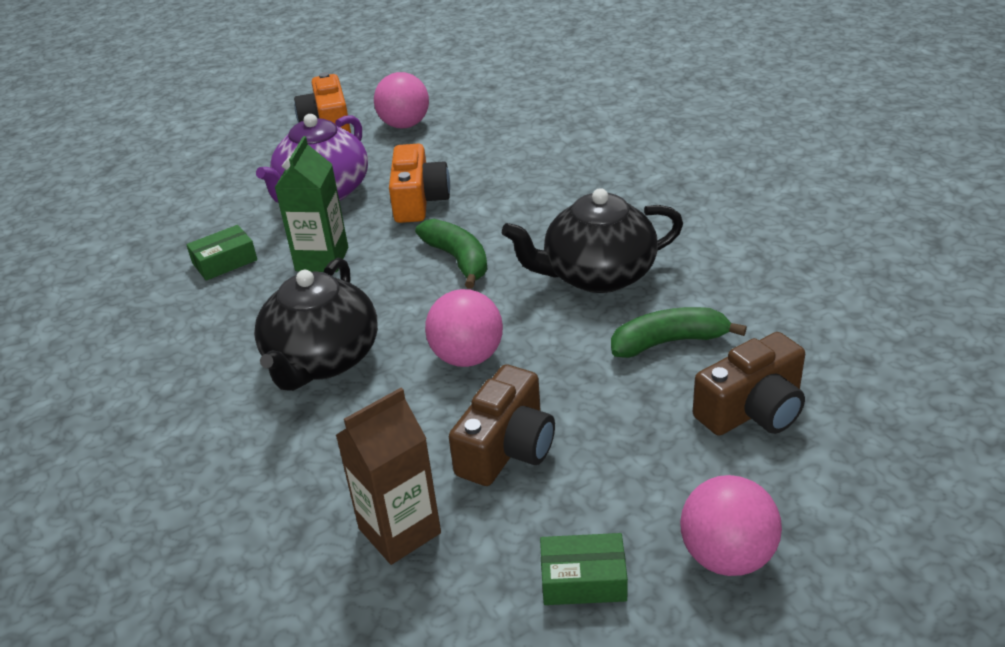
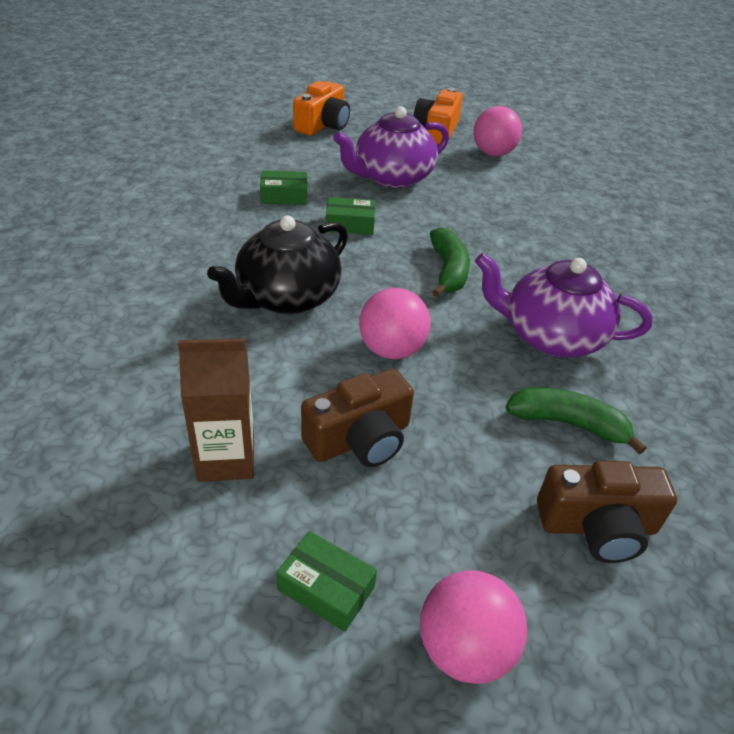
camera: 25 degrees right, 5 degrees up
(322, 259) = (350, 224): green carton -> green box
(419, 201) = (456, 213): orange camera -> orange camera (323, 125)
(597, 275) = (551, 336): black teapot -> purple teapot

